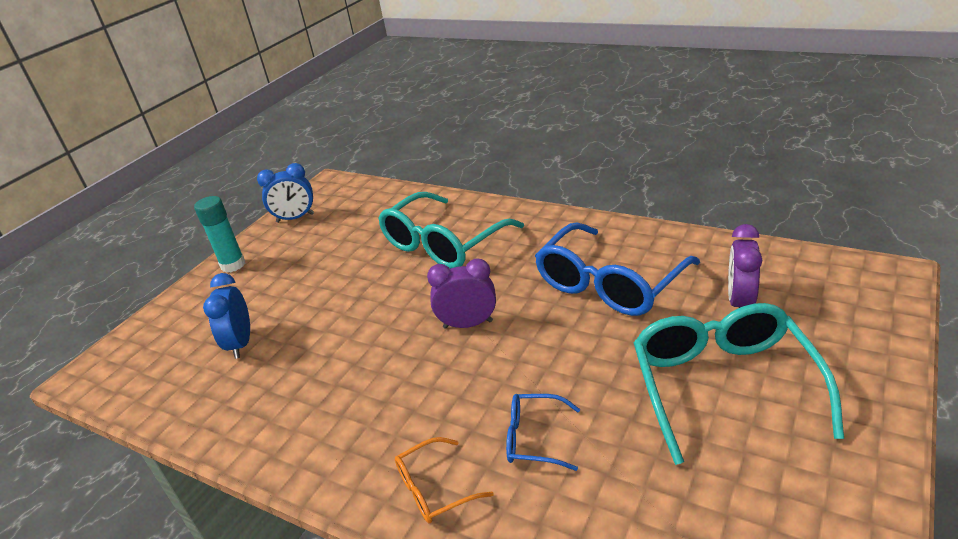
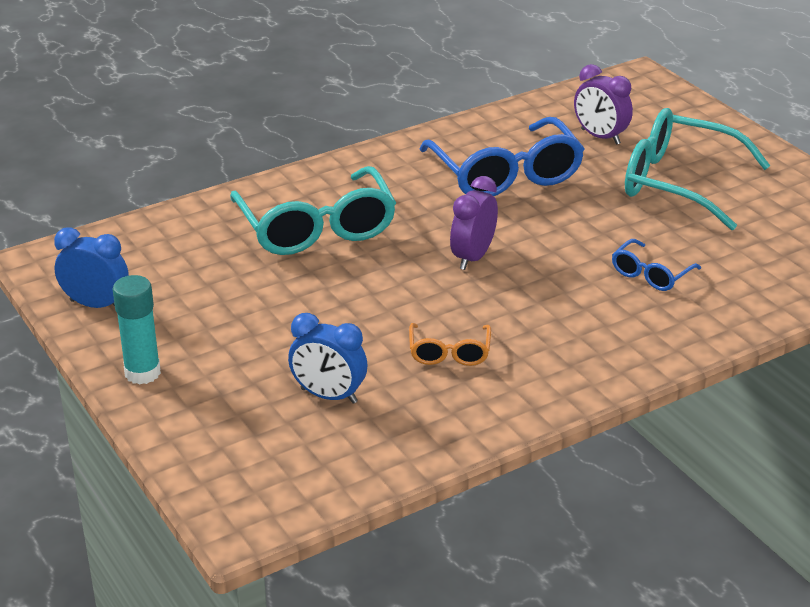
camera: 65 degrees left, 0 degrees up
(295, 218) = (96, 305): blue clock -> blue clock turned 90 degrees counterclockwise
(434, 489) = (659, 334): orange glasses -> orange glasses (449, 353)

